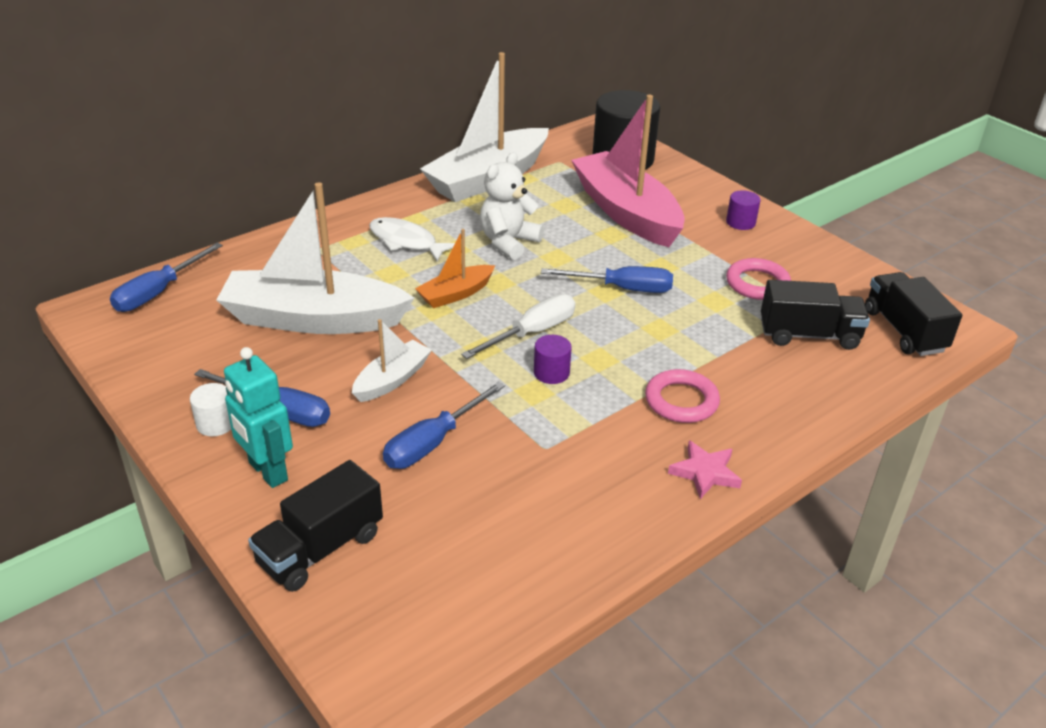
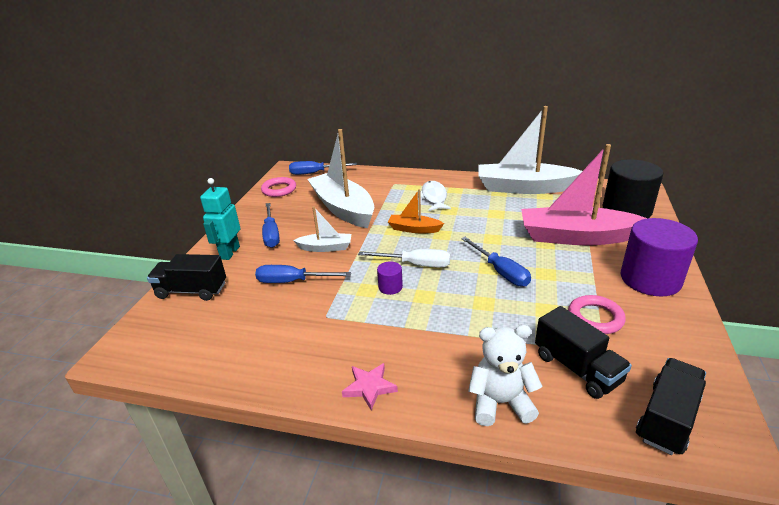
camera: 55 degrees right, 5 degrees down
(216, 423) = (248, 226): white cylinder -> none
(508, 242) = (480, 220): white teddy bear -> white teddy bear (500, 403)
(626, 212) = (576, 237): pink boat -> pink boat turned 105 degrees counterclockwise
(681, 401) = (426, 344): pink ring -> pink ring (279, 190)
(740, 222) = (650, 279): purple cylinder -> purple cylinder, size x2.30

